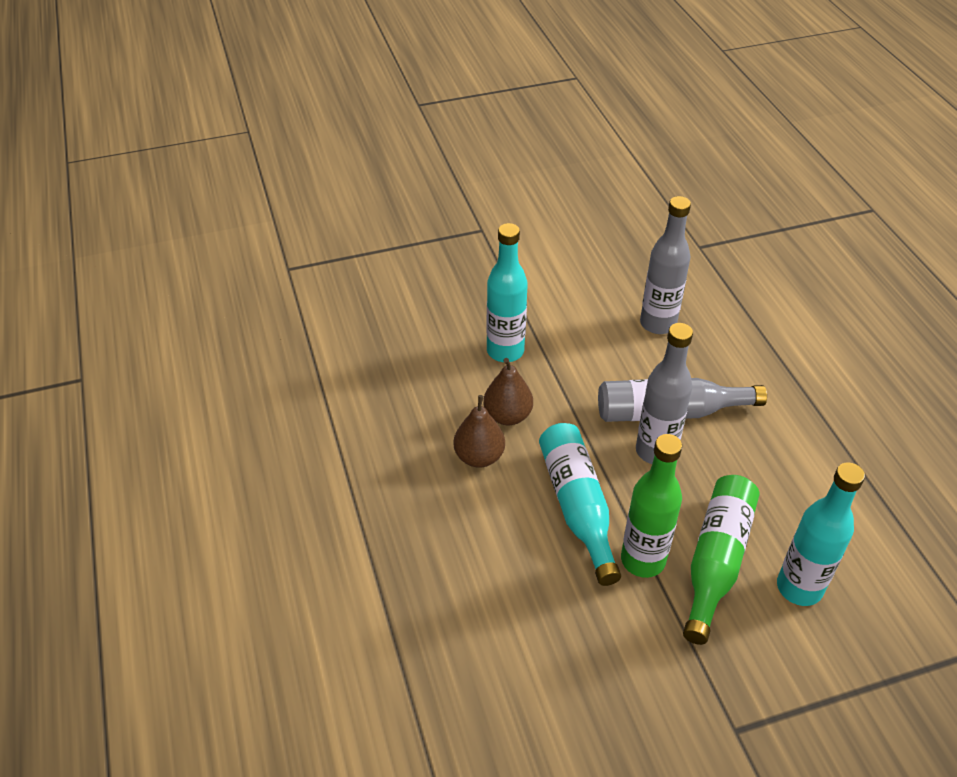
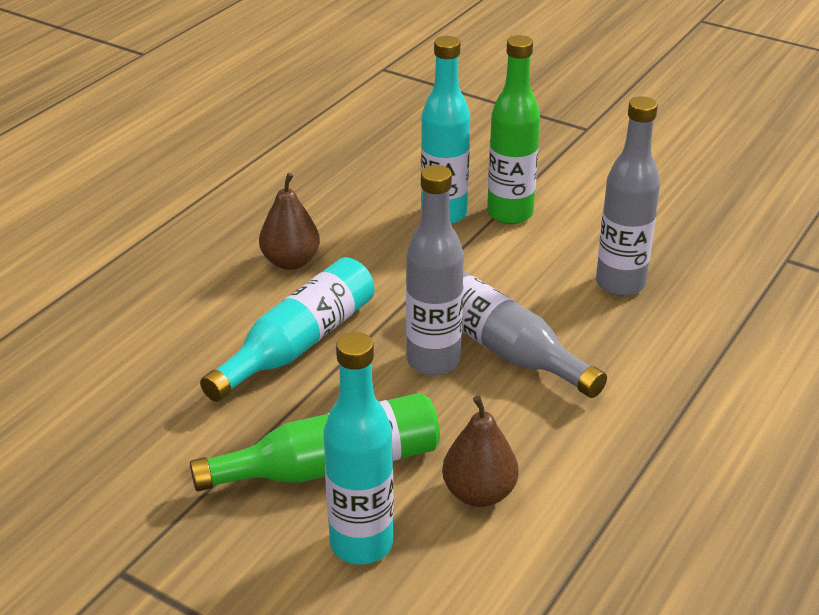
camera: 50 degrees right, 10 degrees down
(507, 416) = (362, 253): brown pear -> brown pear (479, 493)
(643, 560) = (276, 415): green bottle -> green bottle (510, 214)

